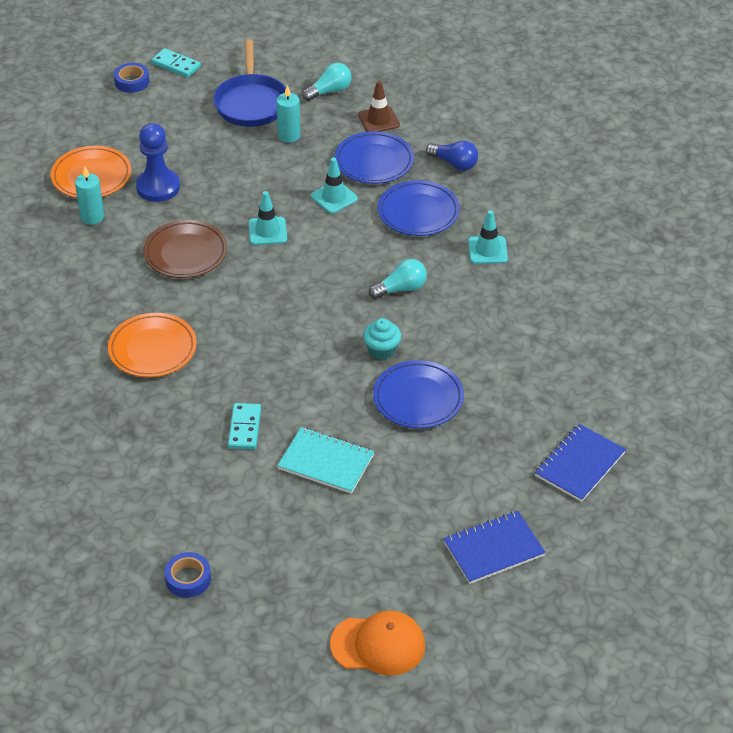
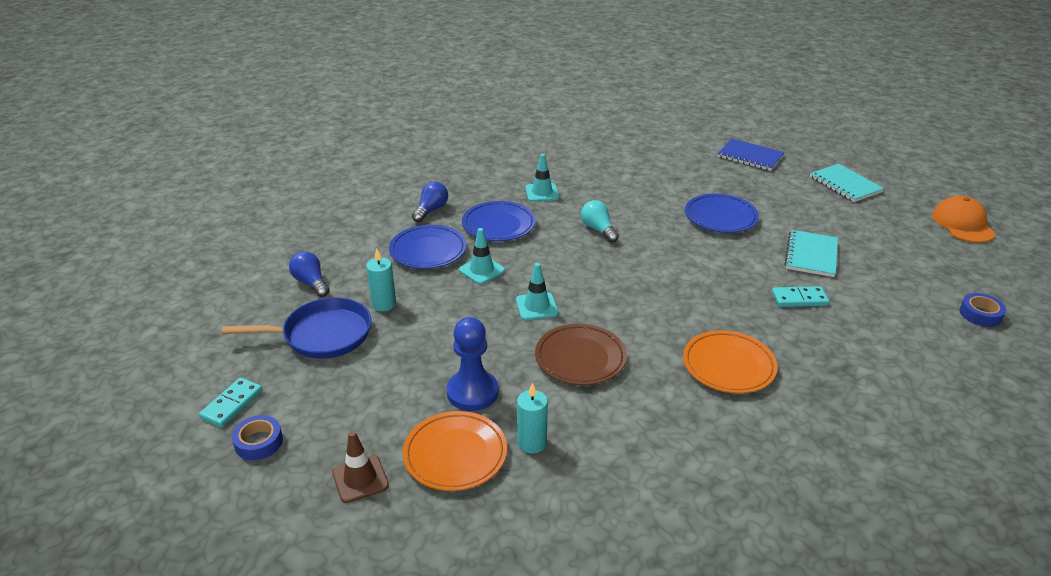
camera: 95 degrees left, 10 degrees down
(329, 91) = (311, 283): turquoise light bulb -> blue light bulb
(378, 120) = (364, 251): brown traffic cone -> brown traffic cone (360, 479)
(382, 350) = (674, 235): turquoise cupcake -> none
(493, 549) = (845, 184): blue notebook -> turquoise notebook

